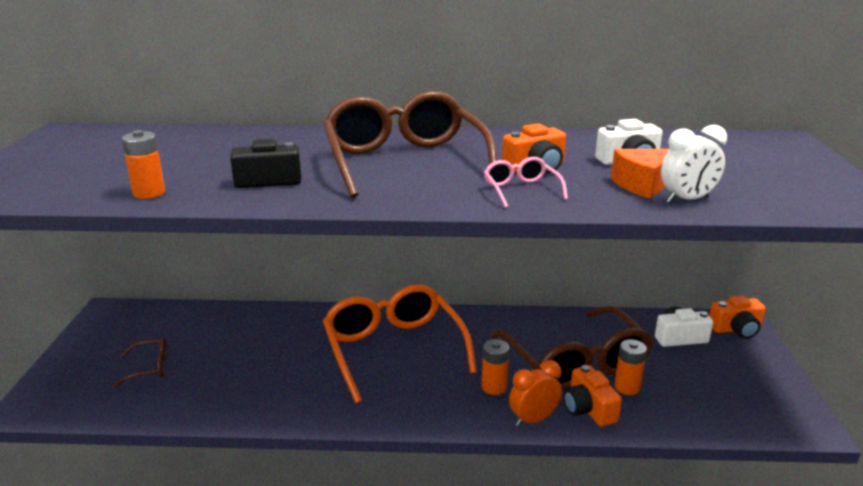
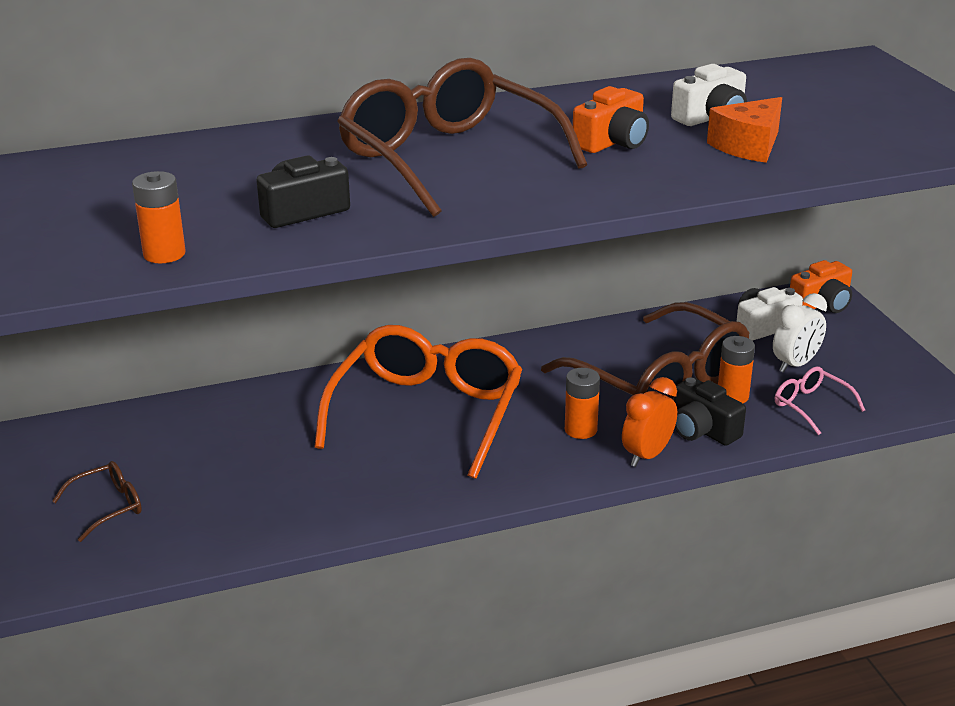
camera: 20 degrees left, 5 degrees up
(393, 349) = (427, 412): orange glasses -> orange glasses turned 60 degrees clockwise
(521, 190) = (620, 175): pink glasses -> pink glasses (810, 406)
(588, 409) = (702, 430): orange camera -> black camera
(687, 200) = (806, 158): white clock -> white clock (795, 365)

